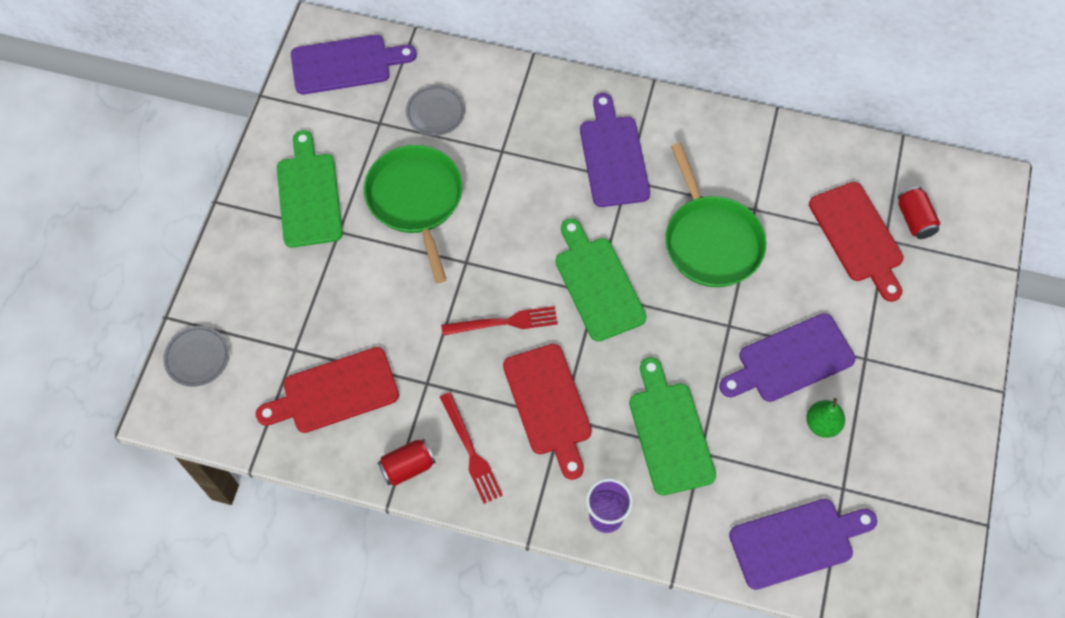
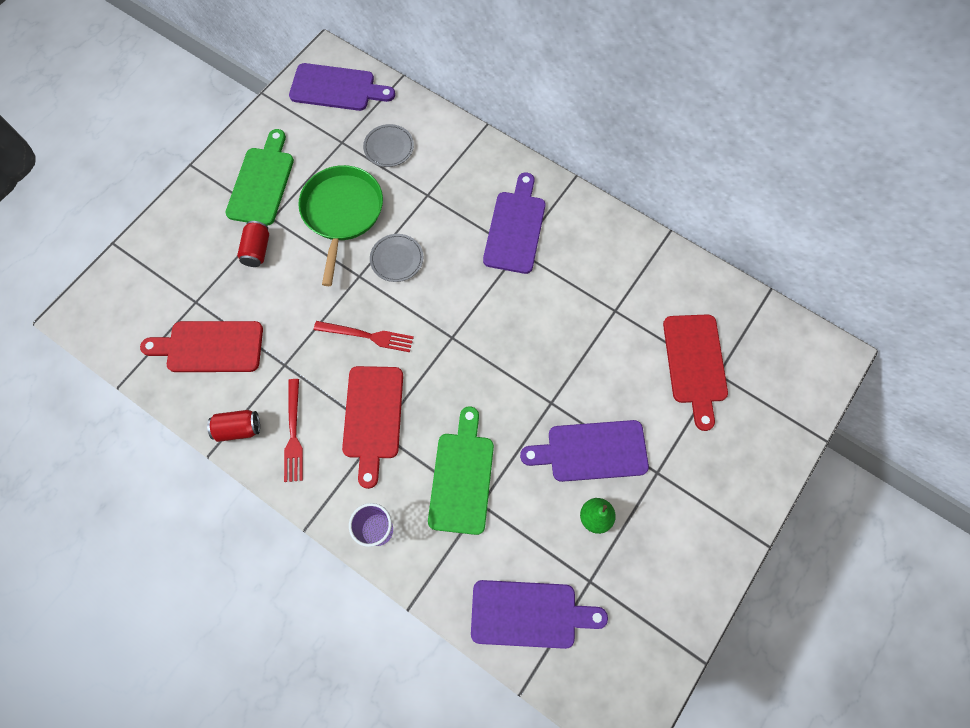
camera: 20 degrees right, 5 degrees up
(197, 357) = (120, 282): grey plate -> grey plate (397, 259)
(597, 284) = (456, 330): green cutting board -> none
(711, 241) = (566, 325): green pan -> none
(914, 220) = (751, 365): red can -> red can (257, 250)

